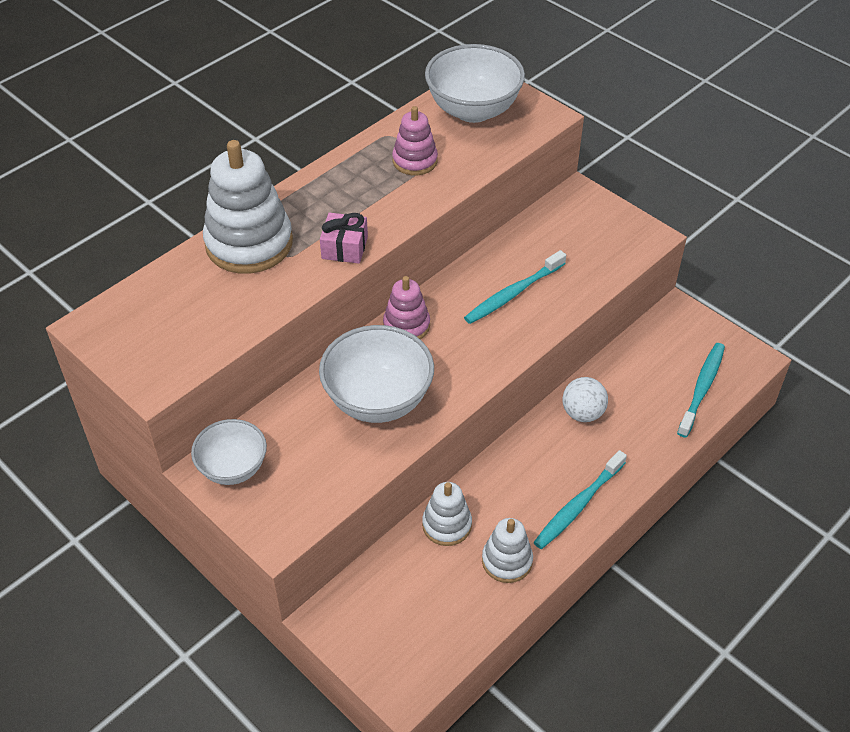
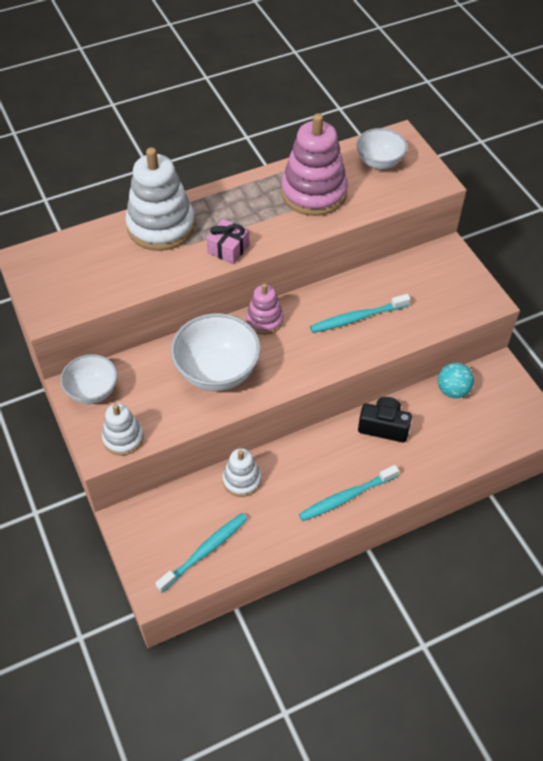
camera: 20 degrees right, 5 degrees up
(415, 161) = (314, 193): pink stacking toy -> pink stacking toy, size x1.81
(473, 110) = (379, 162): white bowl -> white bowl, size x0.63
(507, 561) = (273, 521): white stacking toy -> white stacking toy (123, 438)
(582, 413) = (384, 426): white ball -> black camera
(639, 350) = (452, 390): none -> turquoise ball
(701, 389) = (488, 436): turquoise toothbrush -> turquoise toothbrush (205, 551)

